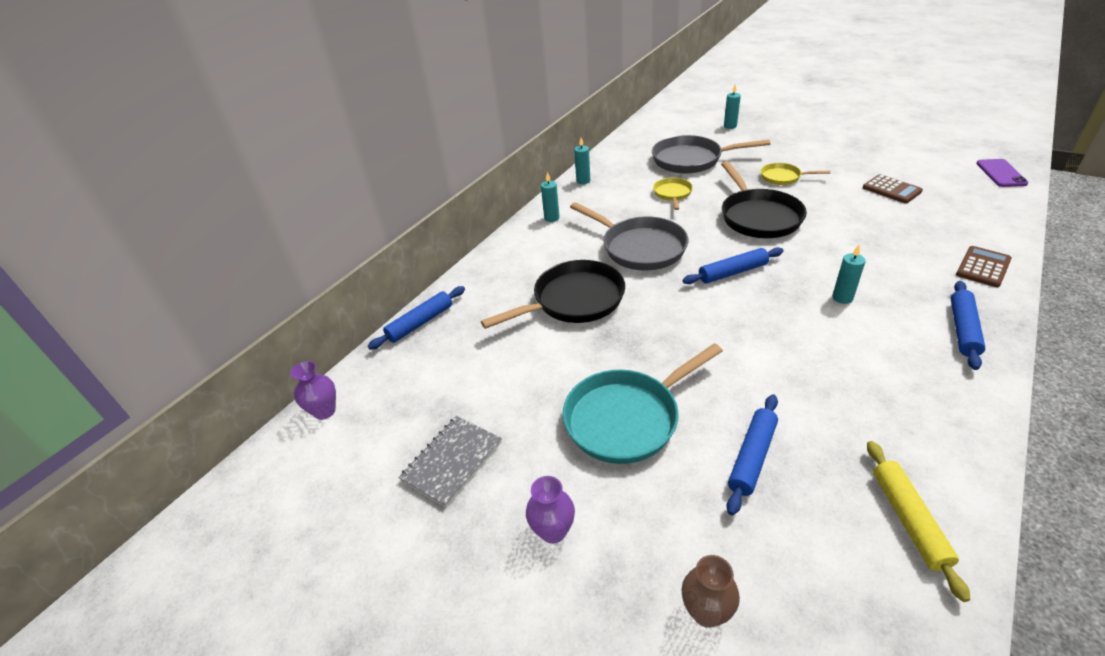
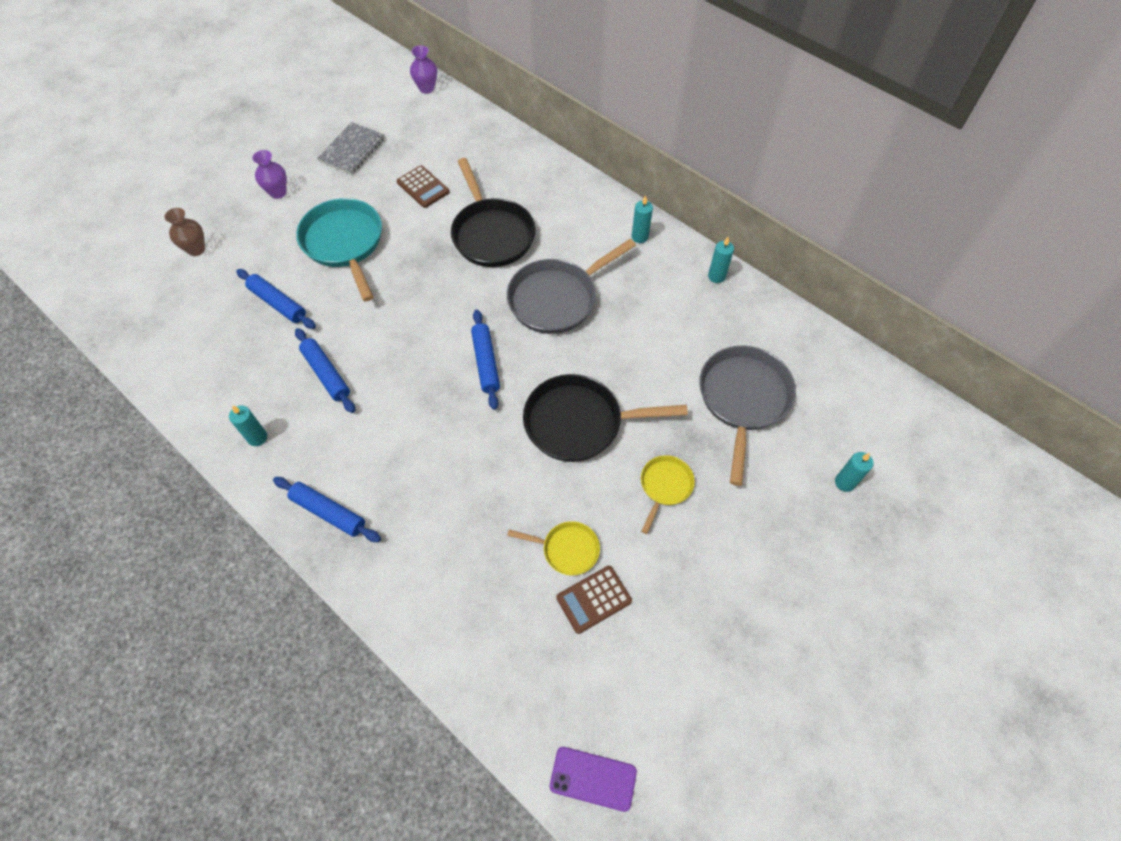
camera: 95 degrees right, 20 degrees up
(420, 323) = (502, 135): blue rolling pin -> blue rolling pin (326, 374)
(452, 461) = (352, 150): grey notebook -> grey notebook turned 75 degrees clockwise
(672, 194) = (658, 355): yellow pan -> yellow pan (567, 549)
(842, 298) = (411, 437): turquoise candle -> turquoise candle (257, 437)
(908, 520) = (192, 368): yellow rolling pin -> none
(983, 267) = (404, 595): brown calculator -> brown calculator (423, 187)

